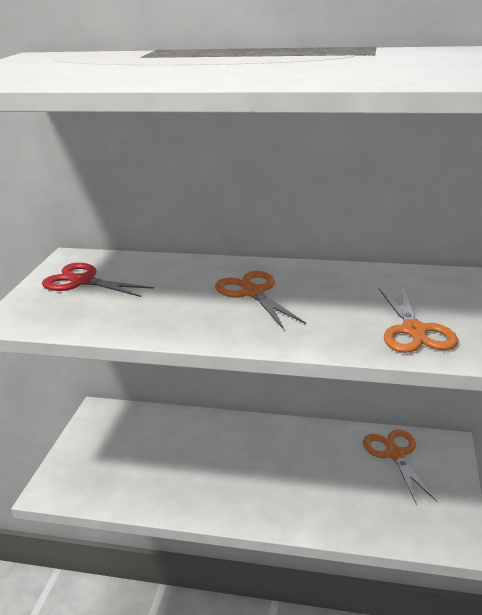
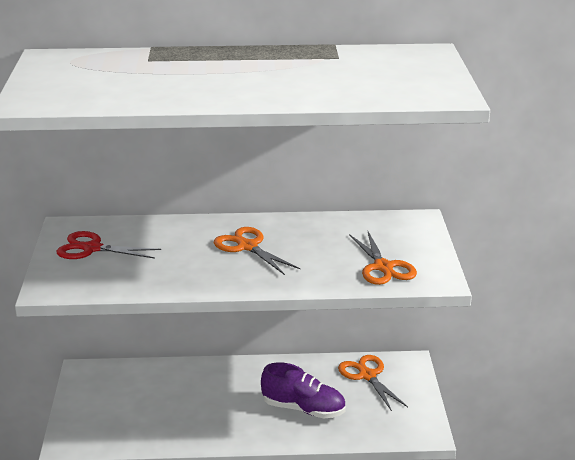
camera: 15 degrees left, 0 degrees up
(313, 486) = (303, 409): none -> purple shoe

